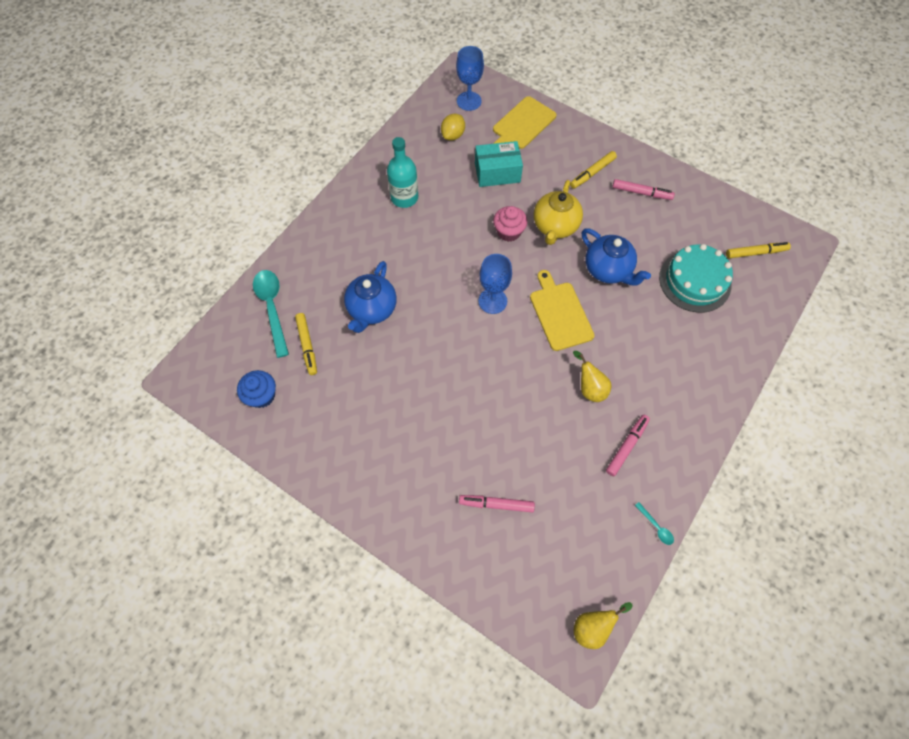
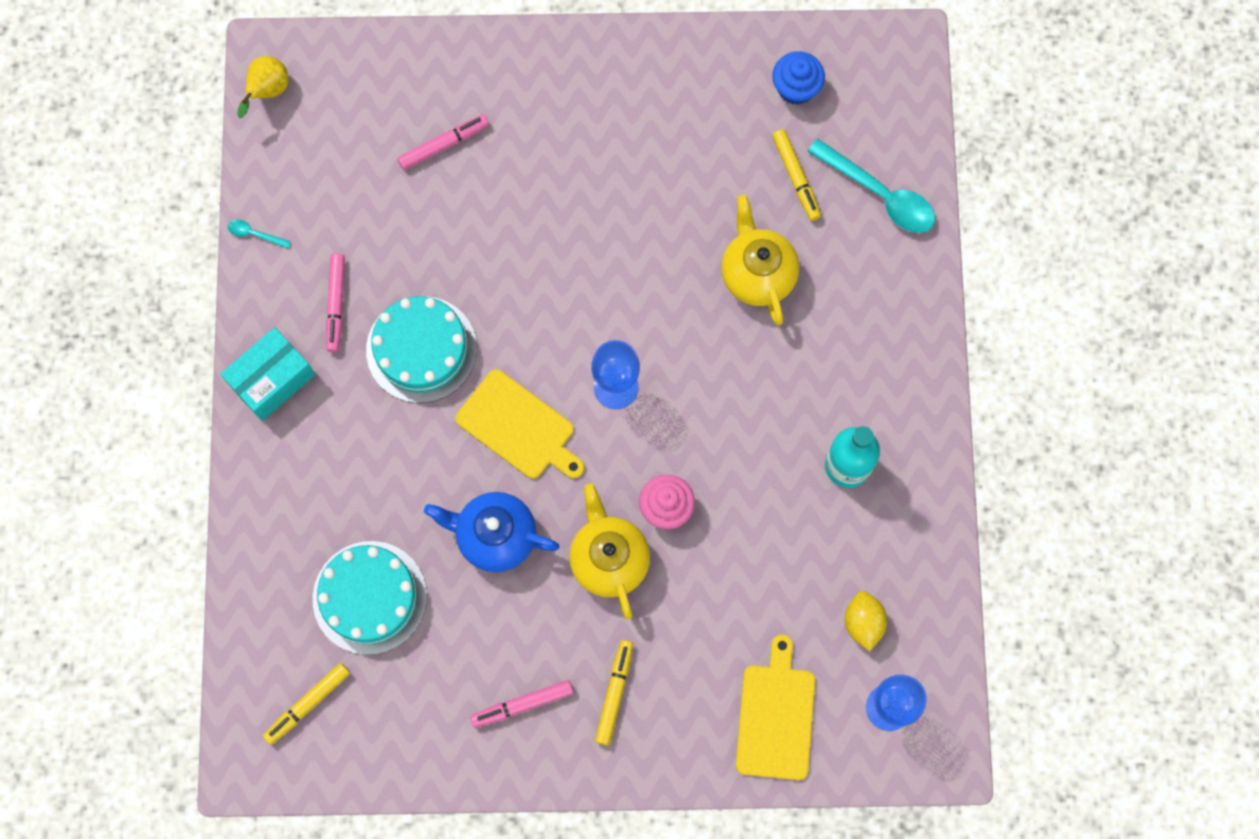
camera: 145 degrees right, 10 degrees up
(307, 346) = (796, 177): yellow marker -> yellow marker turned 150 degrees counterclockwise
(372, 309) = (757, 274): blue teapot -> yellow teapot
(497, 172) = (750, 598): turquoise box -> turquoise box (272, 379)
(589, 388) = (421, 349): yellow pear -> turquoise cake

